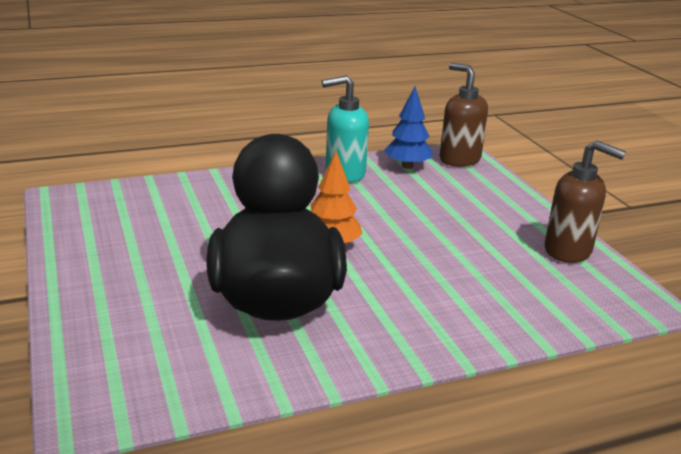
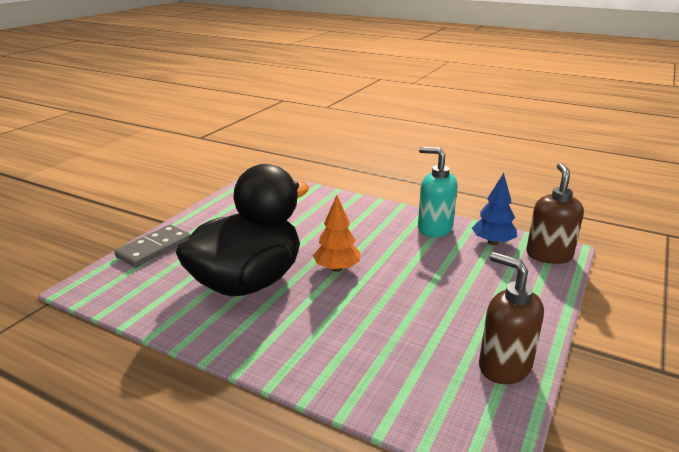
camera: 50 degrees right, 0 degrees up
(89, 327) = (154, 248): none -> grey domino
(568, 251) = (504, 366): brown soap dispenser -> brown soap dispenser turned 150 degrees clockwise

